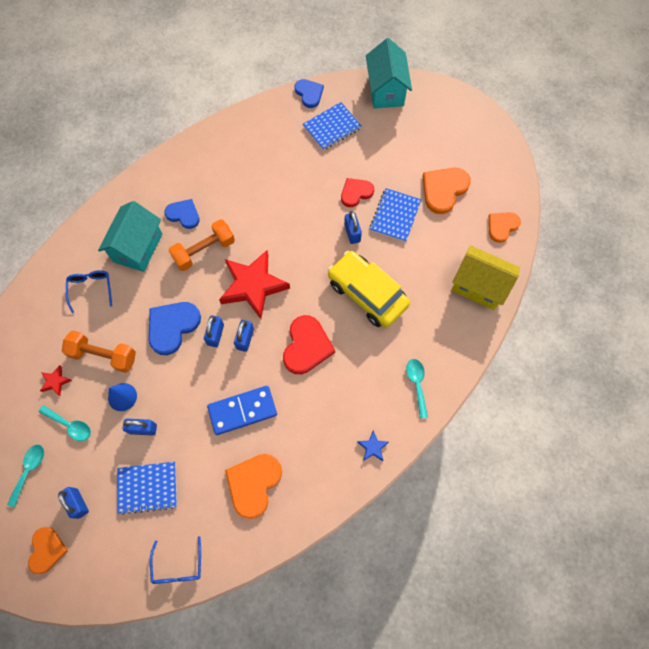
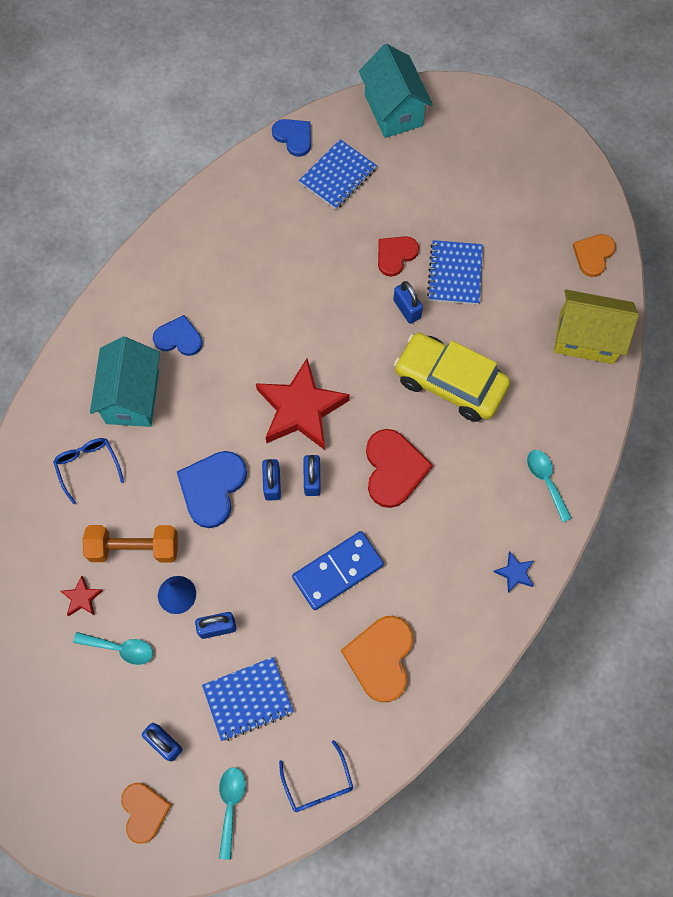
camera: 15 degrees left, 0 degrees up
(29, 470) = (86, 720): turquoise spoon -> turquoise spoon (230, 805)
(204, 251) = (222, 379): orange dumbbell -> none
(444, 190) = (507, 225): orange heart -> none

